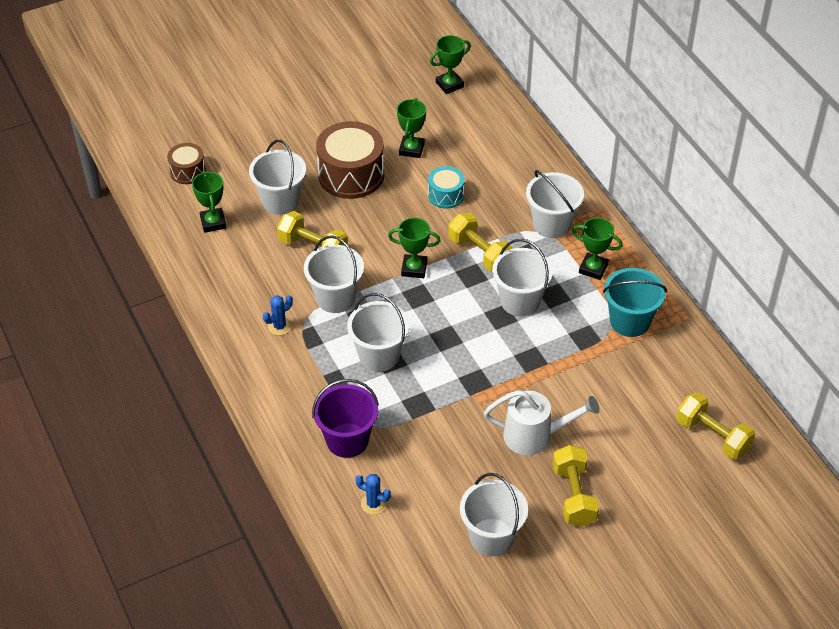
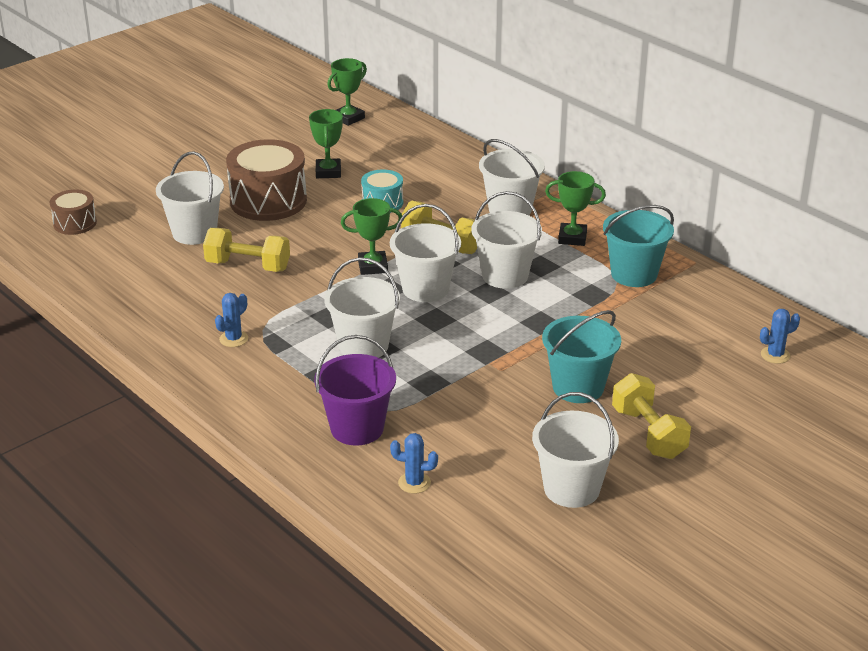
camera: 15 degrees left, 15 degrees down
(213, 222) = (120, 261): green trophy -> none
(335, 298) = (291, 304): white bucket -> white bucket (425, 289)
(535, 436) = (578, 387): white watering can -> turquoise bucket
(712, 436) = (775, 355): yellow dumbbell -> blue cactus

